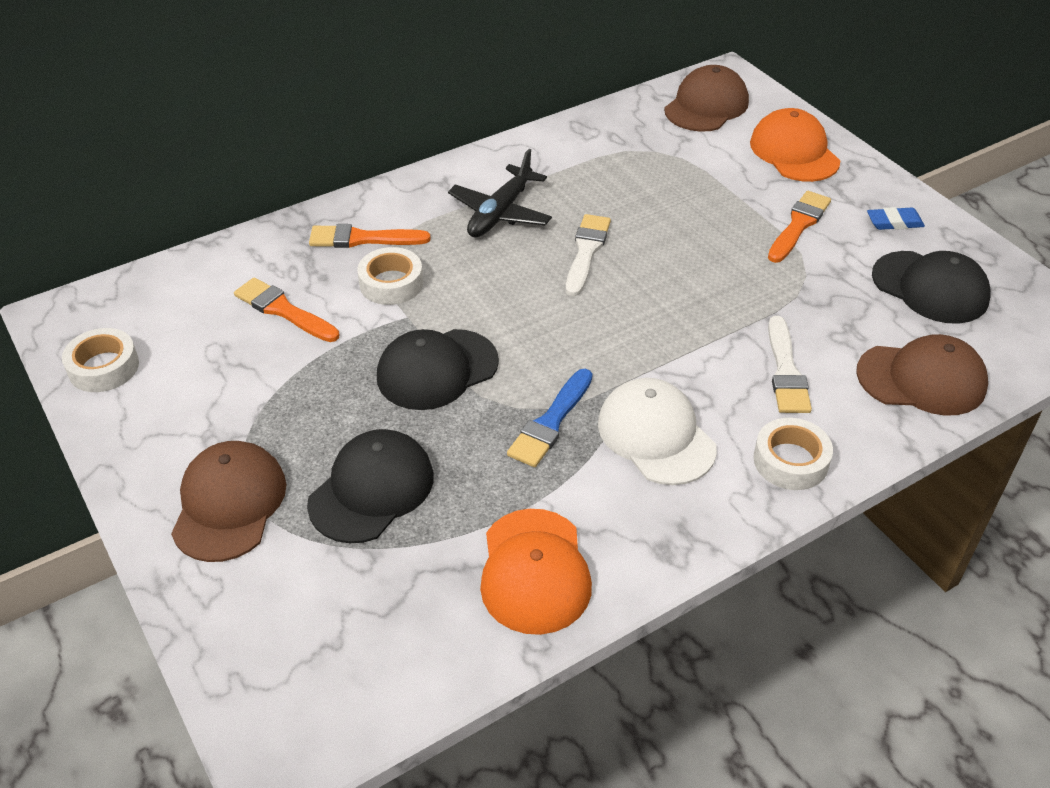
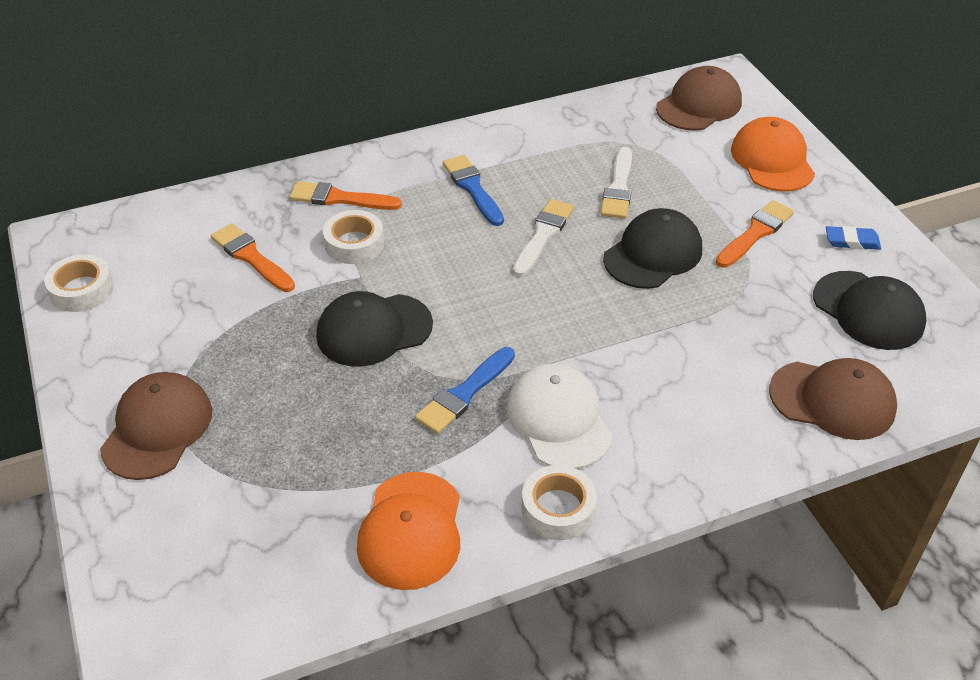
camera: 10 degrees right, 0 degrees up
(372, 489) = (285, 433): black cap -> black cap (653, 254)
(500, 213) = (472, 188): black plane -> blue brush
(786, 371) = (701, 375): white brush -> white brush (618, 188)
(790, 461) = (680, 462): white tape -> white tape (558, 509)

